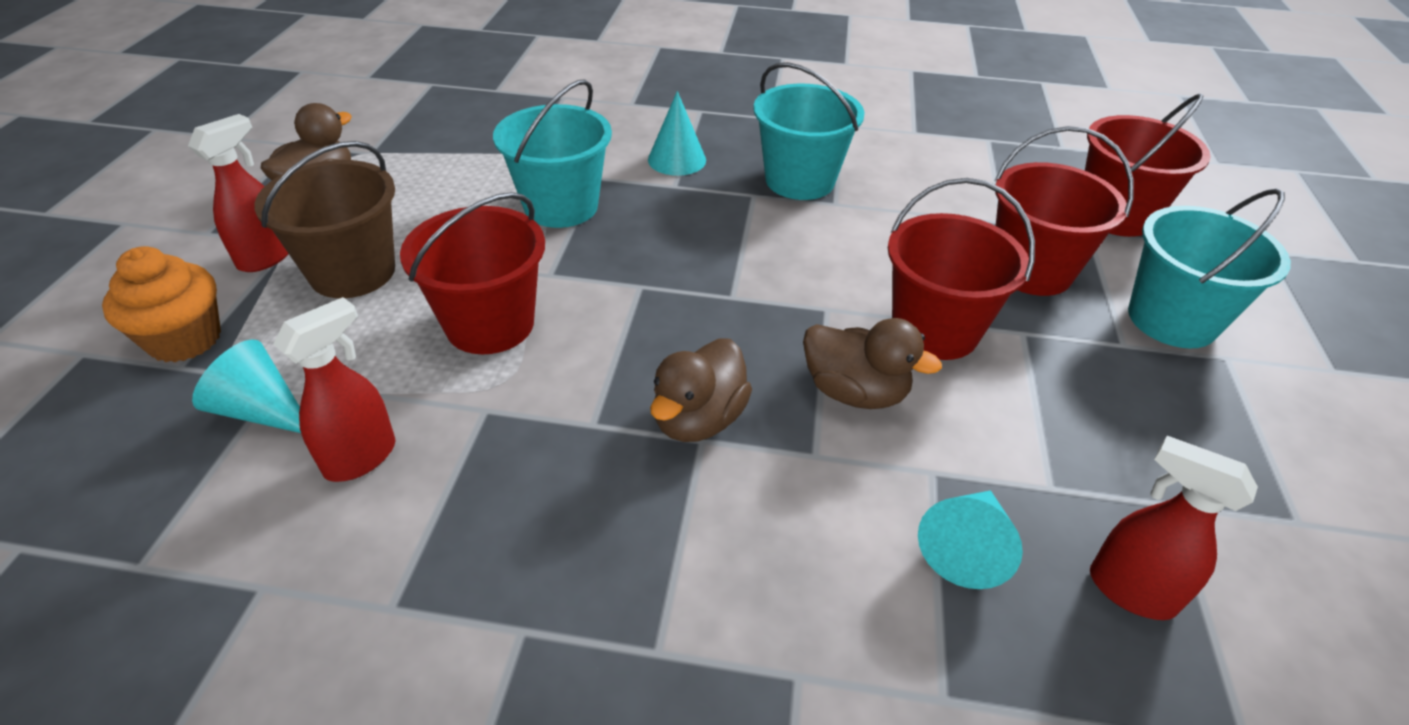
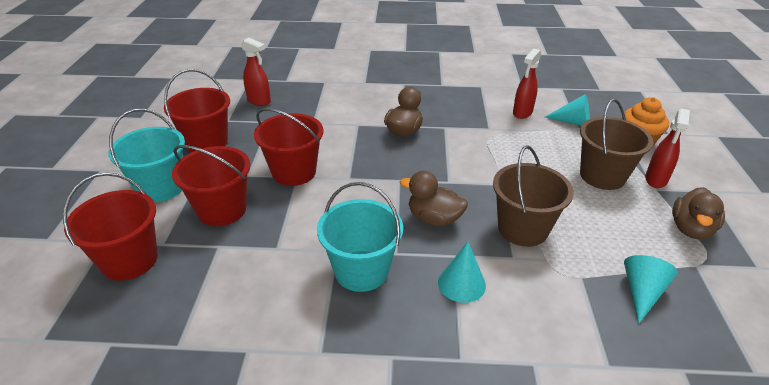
camera: 175 degrees right, 5 degrees down
(490, 324) = (512, 157): red bucket -> red bucket (207, 142)
(561, 206) = (522, 229): turquoise bucket -> brown bucket
(855, 392) = (339, 144): brown duck -> brown duck (434, 219)
(966, 547) = (308, 106): turquoise cone -> turquoise cone (642, 292)

